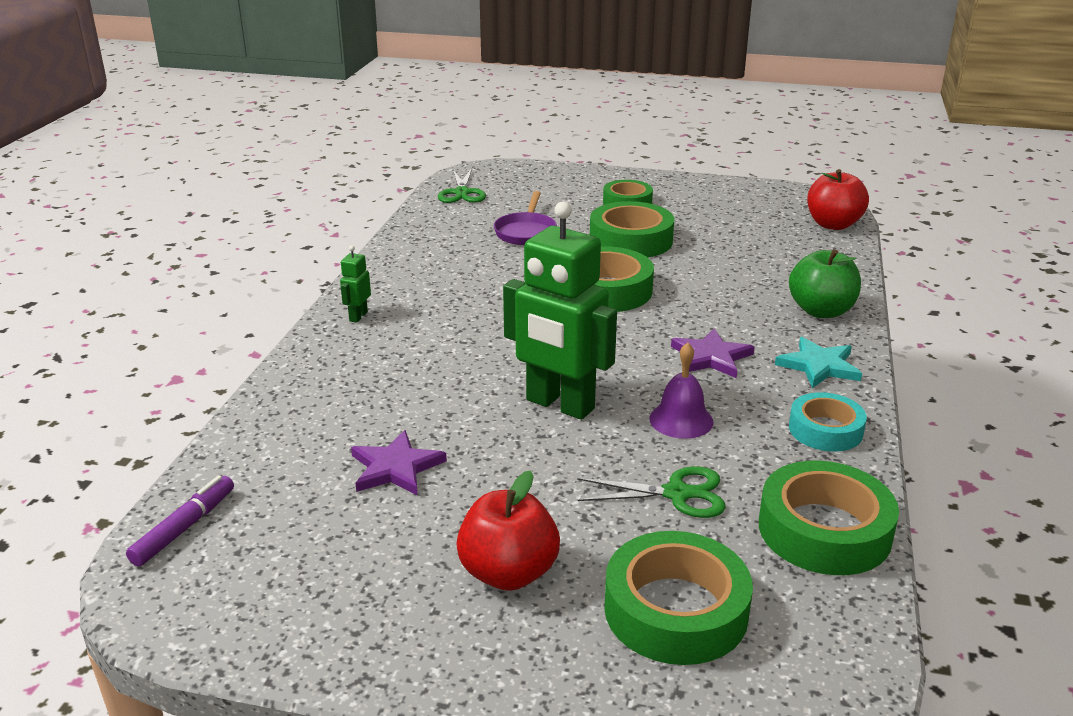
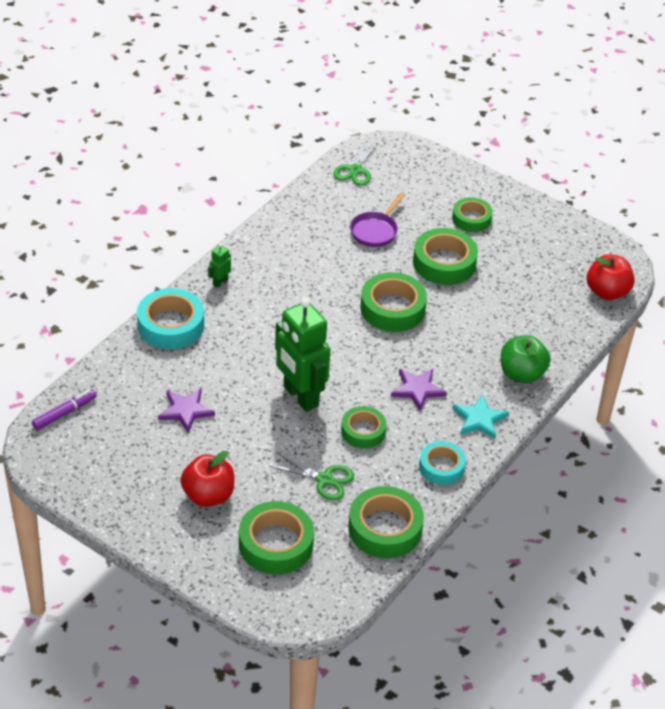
camera: 20 degrees right, 15 degrees up
(311, 375) = (170, 325): none -> turquoise tape
(681, 420) = (363, 431): purple bell -> green tape

